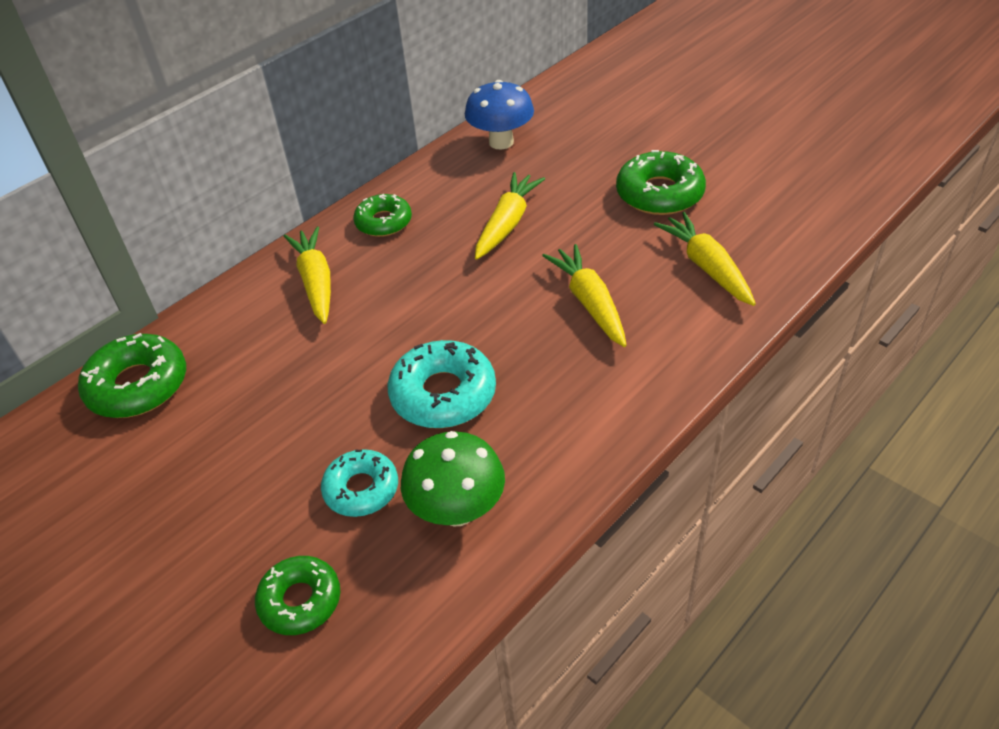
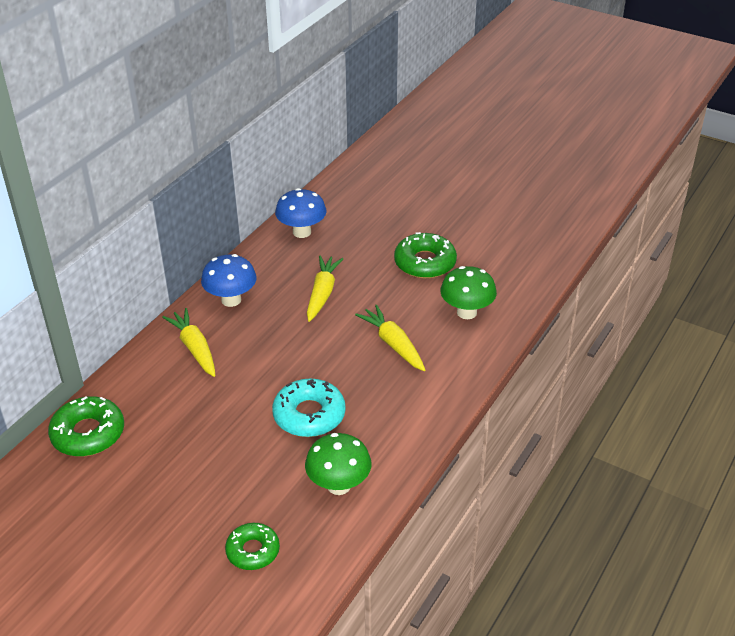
camera: 15 degrees left, 5 degrees down
(361, 489) = (271, 481): turquoise donut -> none
(383, 222) = (231, 300): green donut -> blue mushroom
(706, 267) = (466, 312): yellow carrot -> green mushroom

